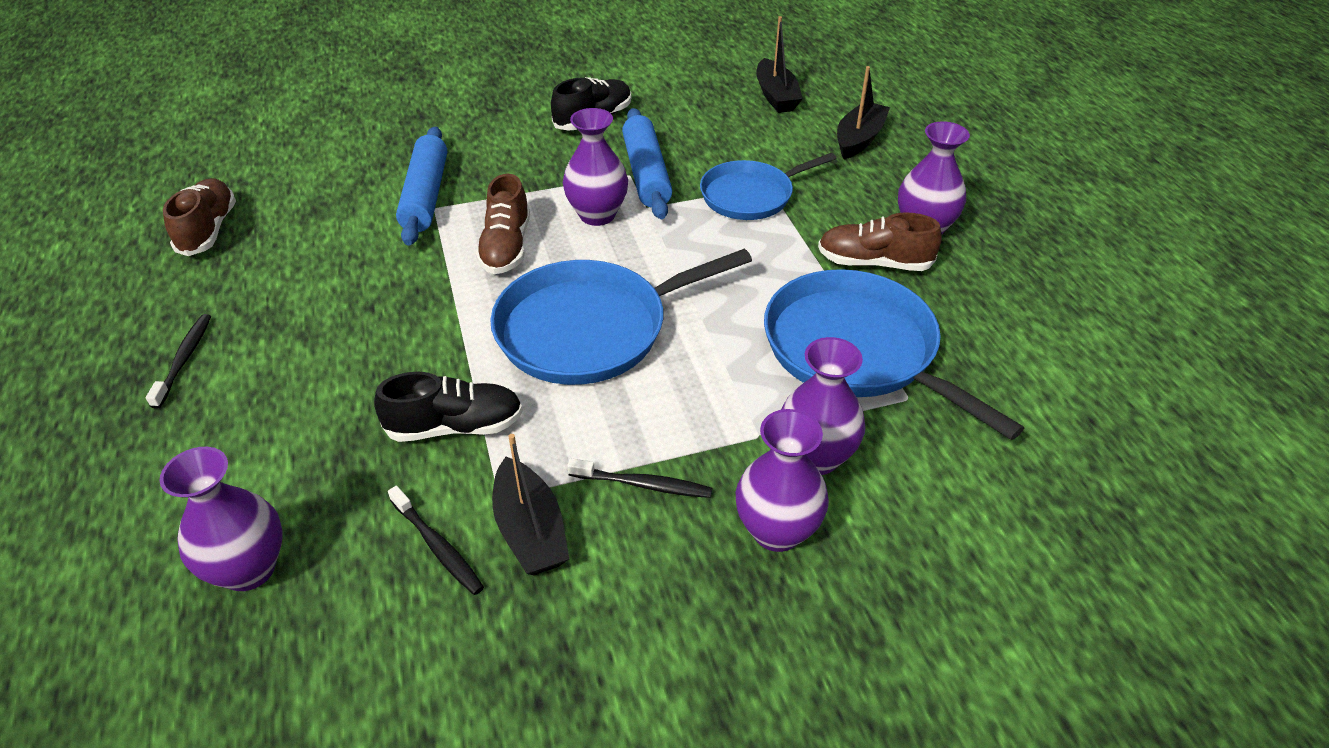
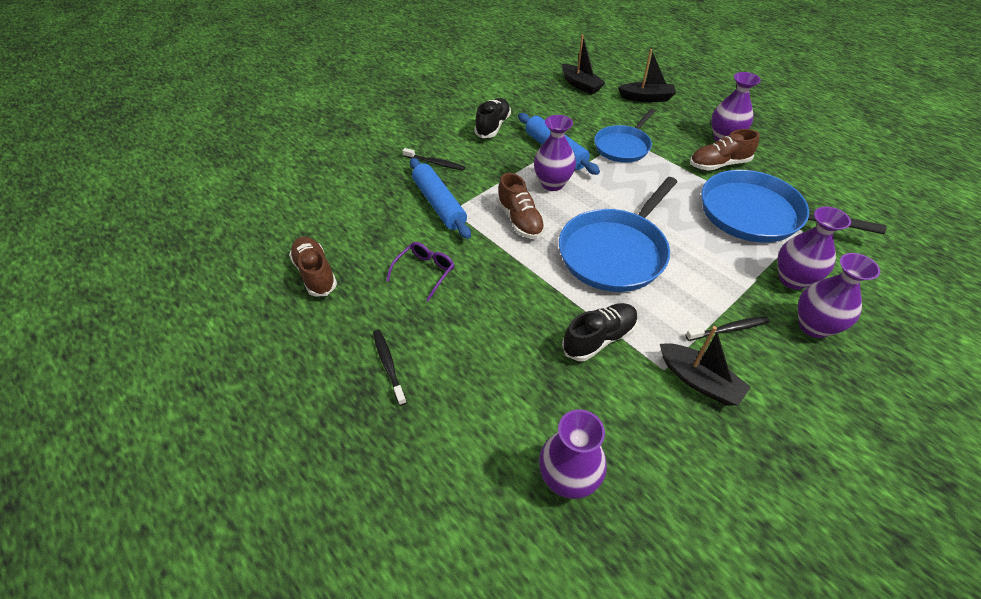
camera: 25 degrees left, 5 degrees up
(328, 270) = (425, 272): none -> purple glasses
(437, 546) = (660, 413): black toothbrush -> black toothbrush (435, 163)
(859, 139) = (646, 98): black boat -> black boat turned 90 degrees clockwise

